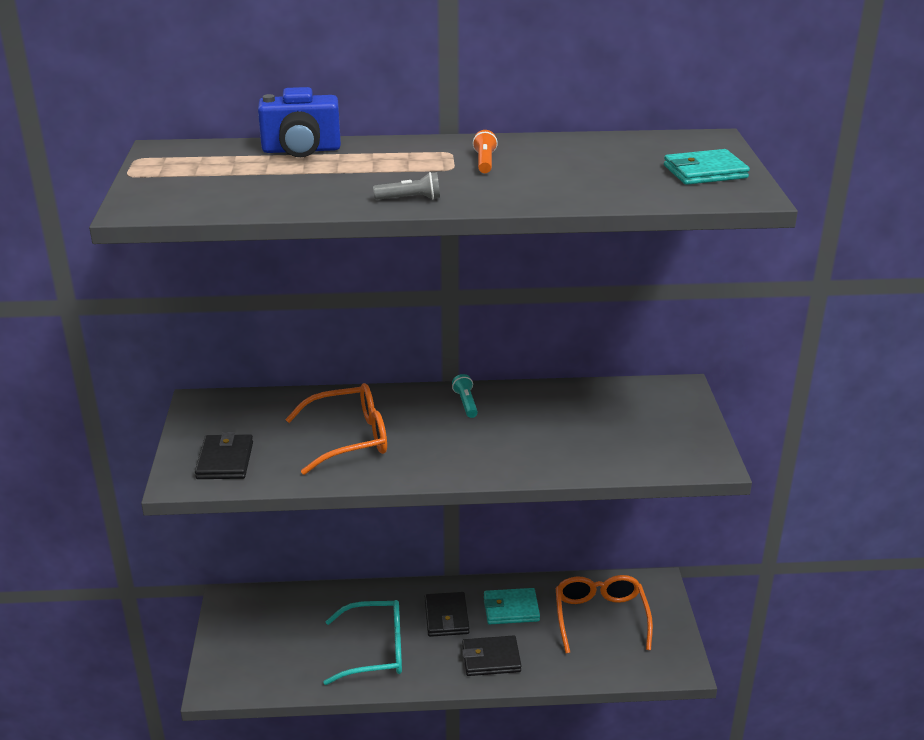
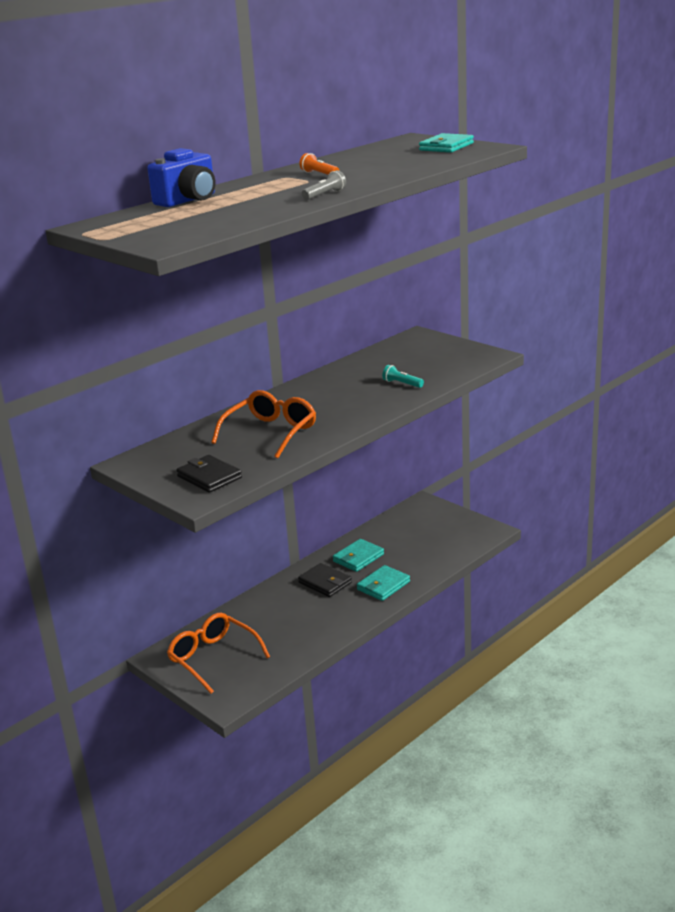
camera: 40 degrees left, 5 degrees down
(375, 650) = (306, 622): turquoise glasses -> none
(466, 403) = (310, 389): turquoise flashlight -> turquoise flashlight (402, 384)
(491, 658) = (383, 585): black wallet -> turquoise wallet
(600, 617) = (415, 534): orange glasses -> orange glasses (213, 658)

